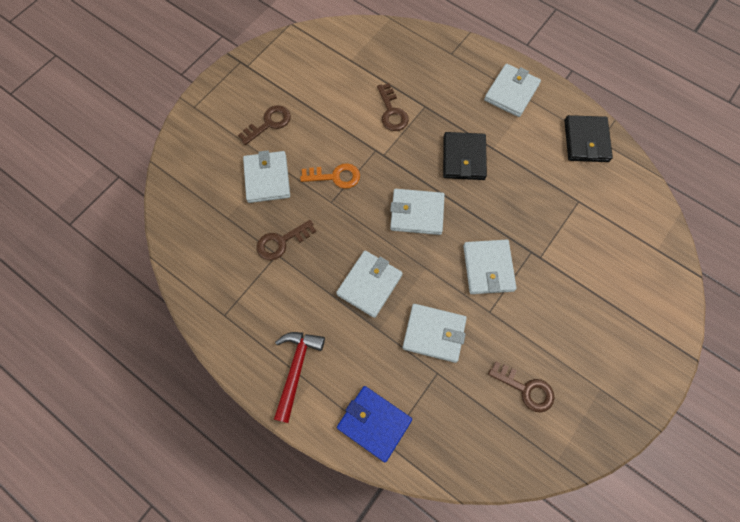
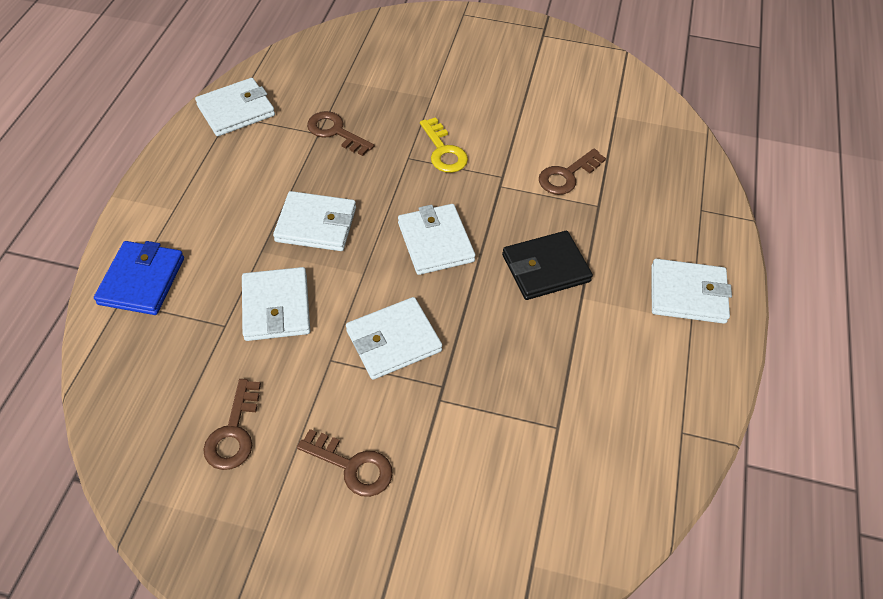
camera: 65 degrees right, 15 degrees down
(267, 178) = (408, 96): white wallet -> white wallet (236, 110)
(269, 123) = (479, 75): brown key -> brown key (352, 466)
(296, 369) = (187, 192): red hammer -> none
(335, 176) = (443, 151): orange key -> yellow key
(586, 141) = (669, 412): black wallet -> none

